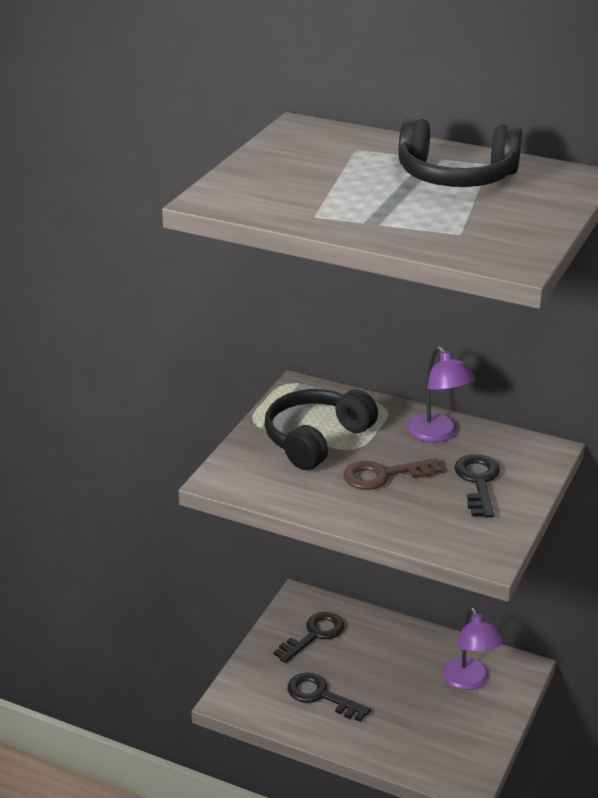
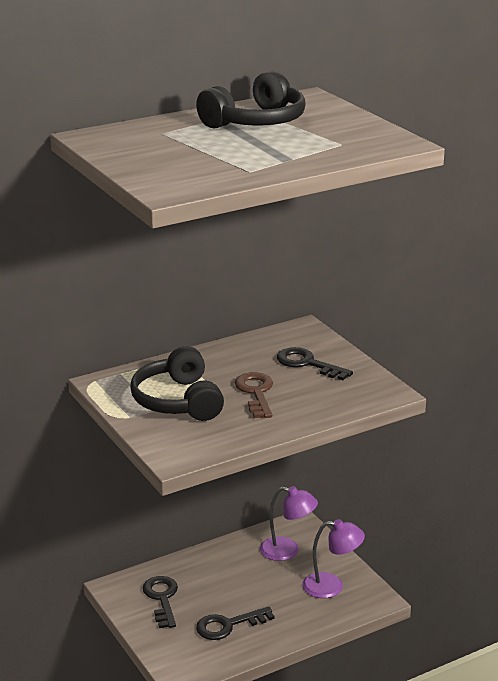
camera: 55 degrees left, 5 degrees down
(383, 475) = (256, 393): brown key -> brown key turned 150 degrees clockwise
(438, 434) = (235, 355): purple lamp -> purple lamp (331, 586)

